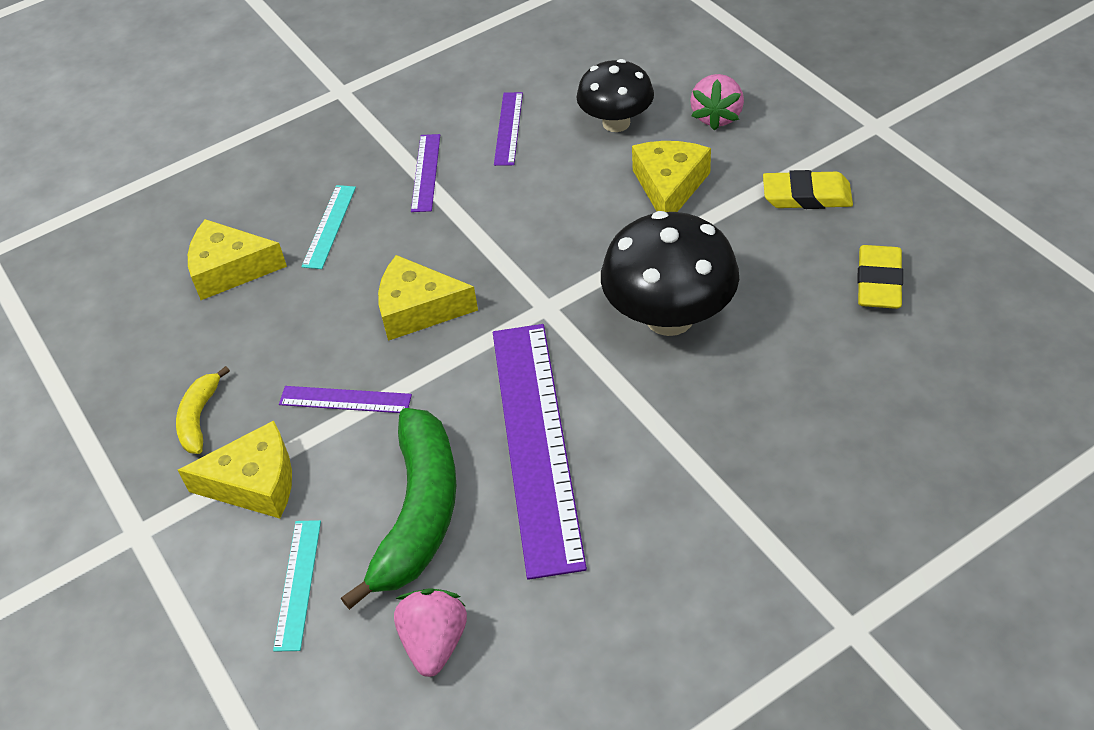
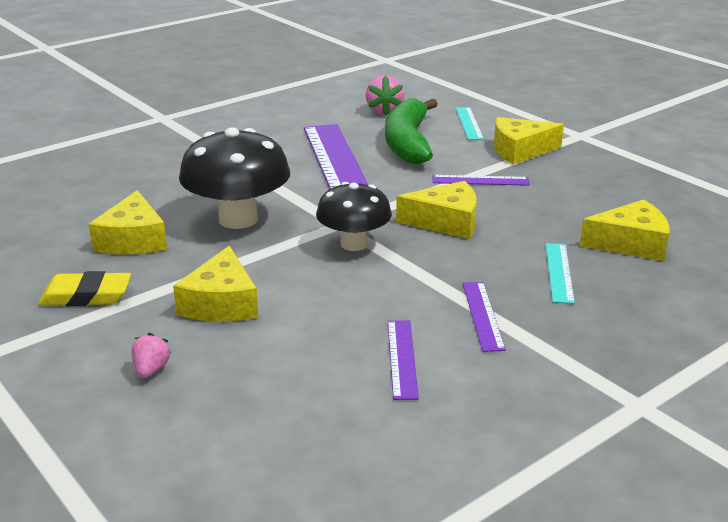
camera: 170 degrees right, 20 degrees down
(199, 418) = (581, 172): yellow banana -> none
(616, 123) = (273, 363): black mushroom -> black mushroom (354, 244)
(717, 116) = (151, 370): pink strawberry -> pink strawberry, size x0.61
(788, 280) = (133, 240): none -> yellow cheese
(878, 282) = (58, 239): yellow eraser -> none

